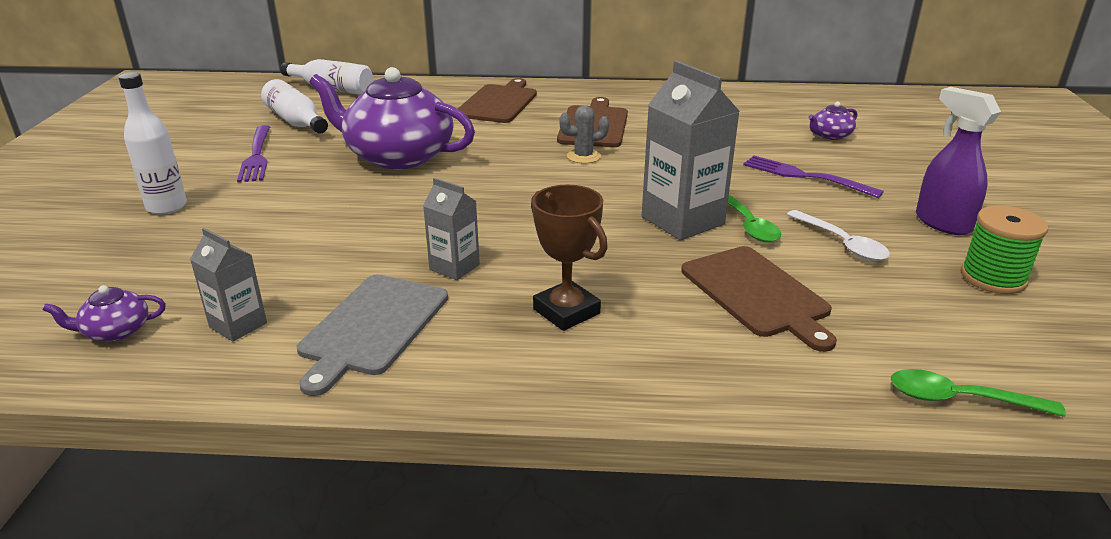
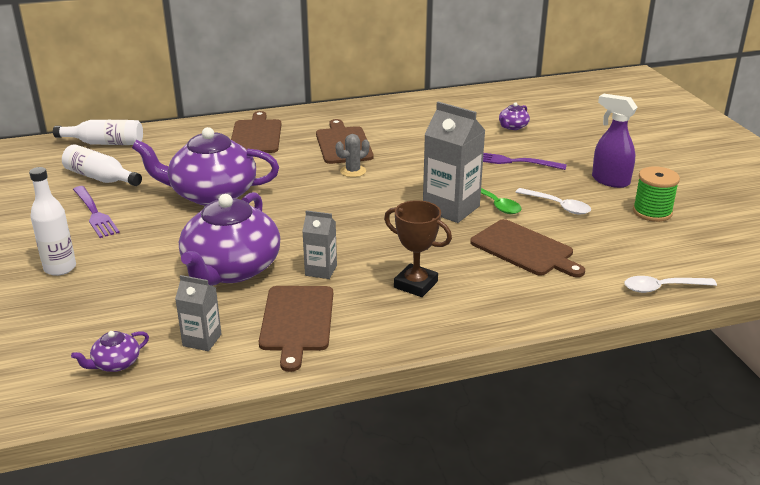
camera: 20 degrees left, 0 degrees up
(347, 244) = (231, 269): none -> purple teapot
(372, 327) = (297, 321): grey cutting board -> brown cutting board
(960, 399) = (662, 288): green spoon -> white spoon

